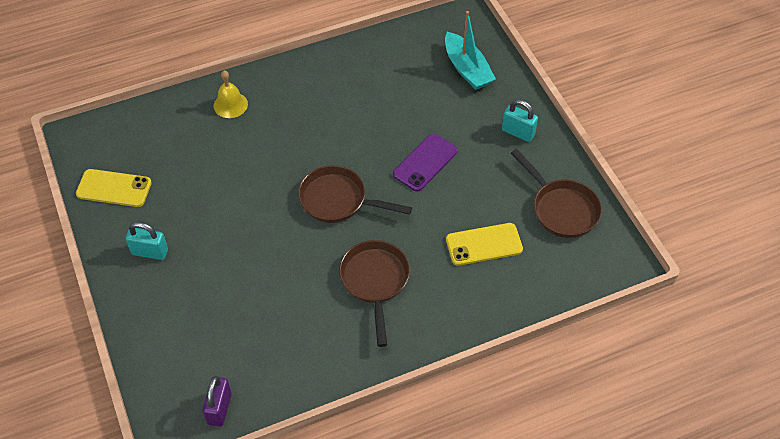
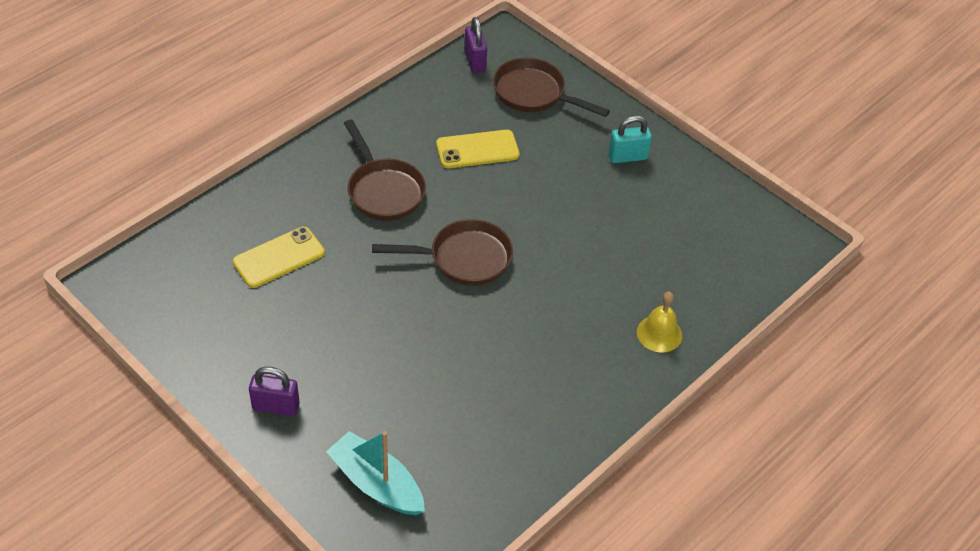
camera: 155 degrees right, 5 degrees down
(114, 188) = (713, 203): yellow phone -> yellow phone (477, 150)
(425, 162) = (382, 331): purple phone -> none
(518, 132) = (276, 406): turquoise padlock -> purple padlock
(561, 209) = (196, 322): brown pan -> brown pan (534, 94)

